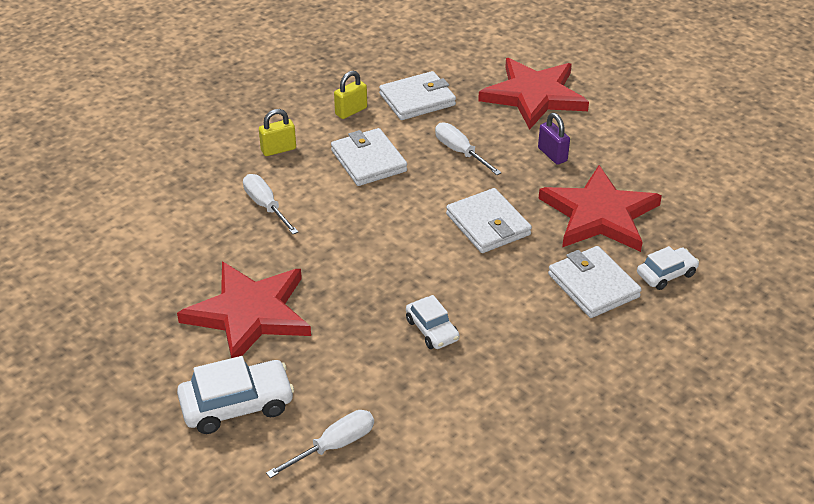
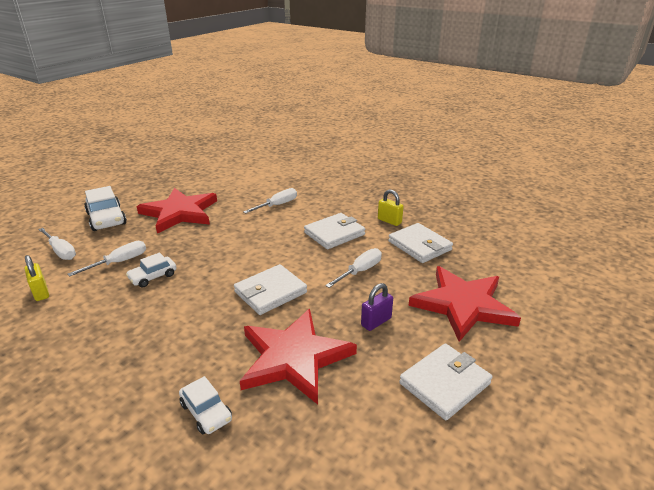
camera: 80 degrees right, 10 degrees down
(278, 149) = (335, 202): yellow padlock -> yellow padlock (41, 292)
(385, 369) = (119, 262): none -> white screwdriver
(593, 285) = (193, 357): white wallet -> white wallet (444, 383)

